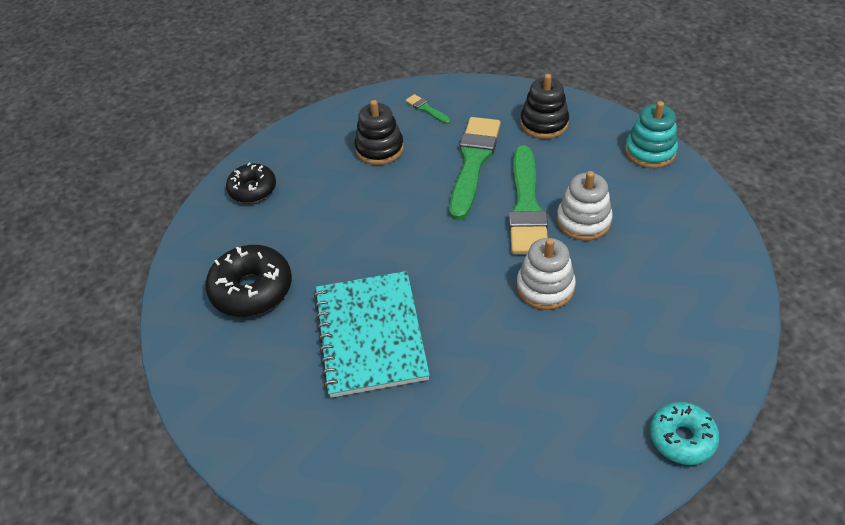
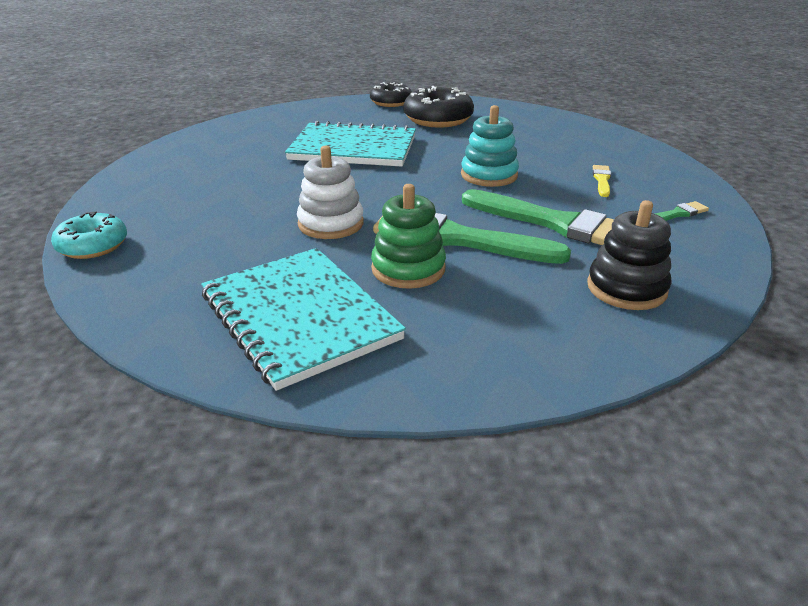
camera: 105 degrees right, 15 degrees down
(253, 189) = (560, 127): black donut -> black donut (391, 102)
(379, 149) = (602, 180): black stacking toy -> yellow brush
(583, 221) = (408, 269): white stacking toy -> green stacking toy
(650, 151) = (521, 368): turquoise stacking toy -> turquoise stacking toy (489, 175)
(673, 254) = (299, 317): none -> turquoise notebook

